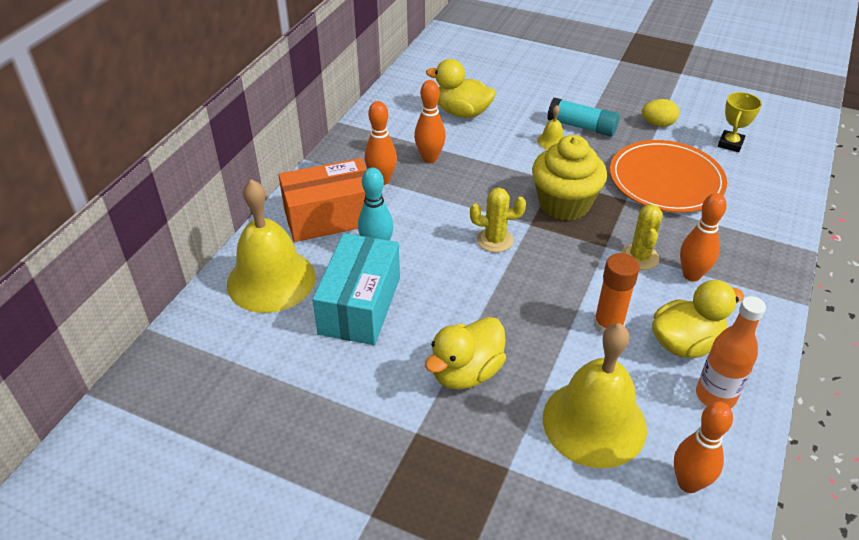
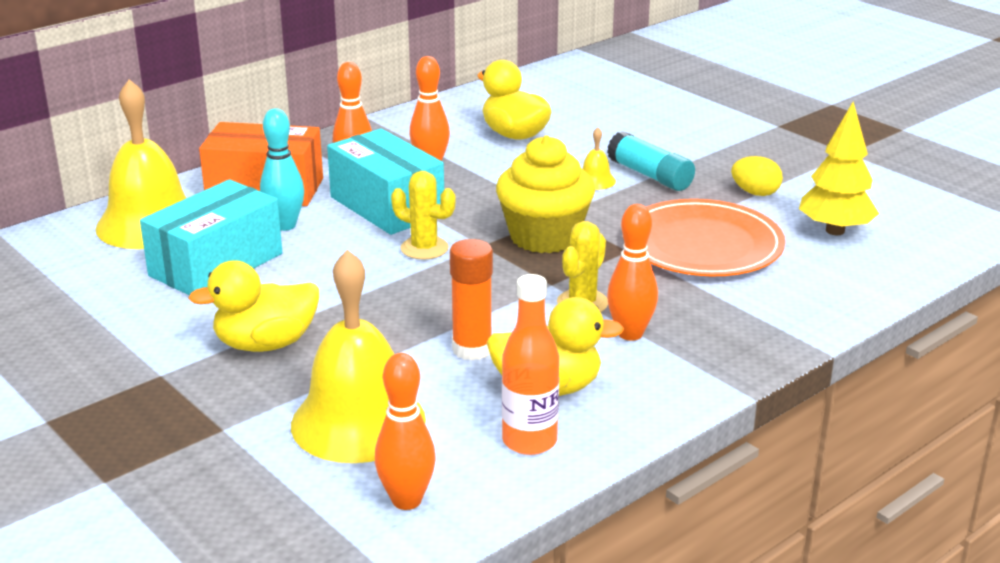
camera: 25 degrees right, 15 degrees down
(433, 207) = (386, 206): none -> turquoise box
(730, 144) = (835, 231): yellow trophy -> yellow tree

